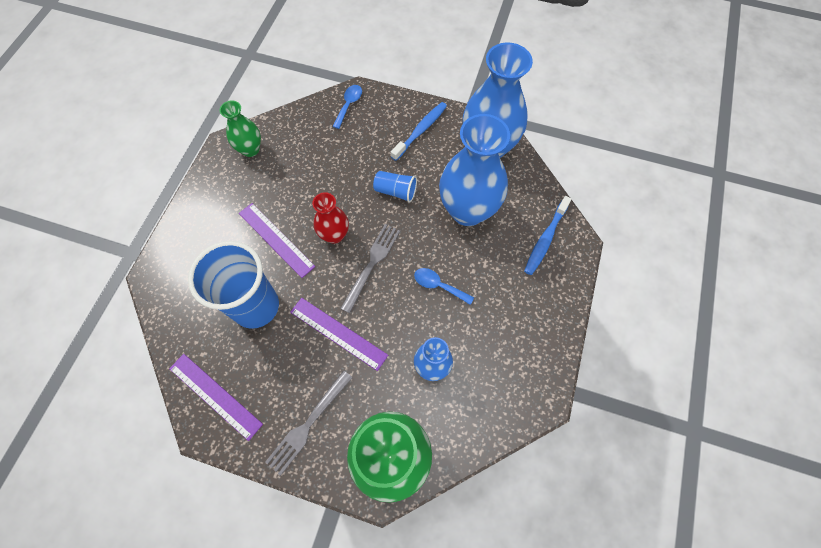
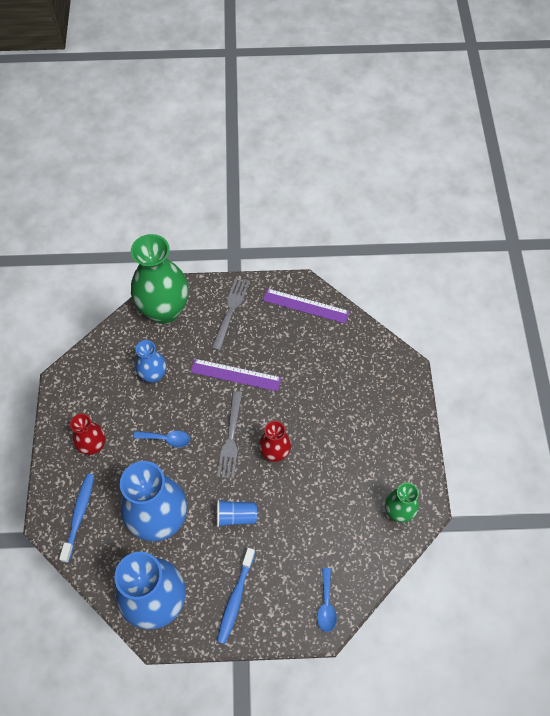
camera: 160 degrees right, 5 degrees down
(256, 306) = (310, 372): blue cup -> none
(276, 239) = (324, 431): purple ruler -> none
(519, 304) = (93, 446): none -> red vase

